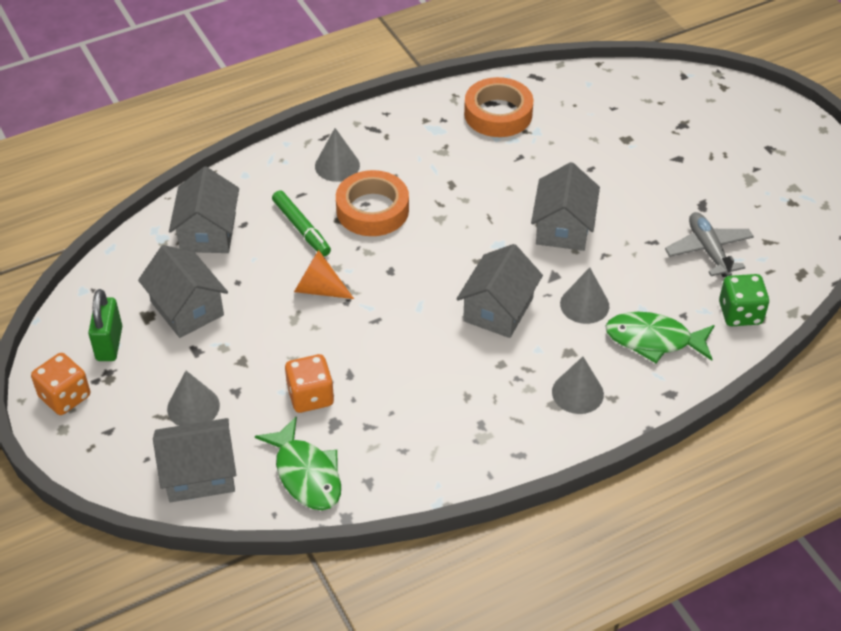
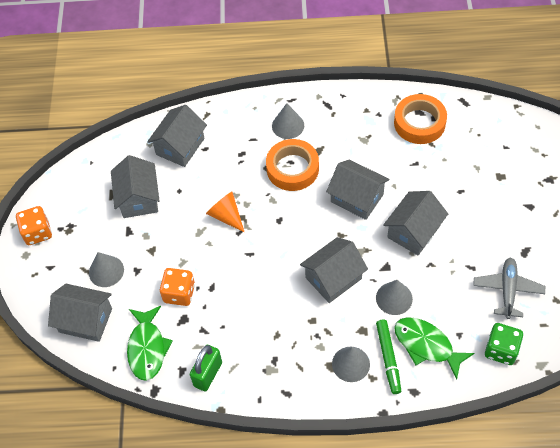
camera: 30 degrees right, 10 degrees up
(109, 344) = (81, 205): green padlock -> green padlock (208, 374)
(301, 228) = (239, 165): green marker -> green marker (388, 358)
(473, 215) = (357, 198): none -> grey house

